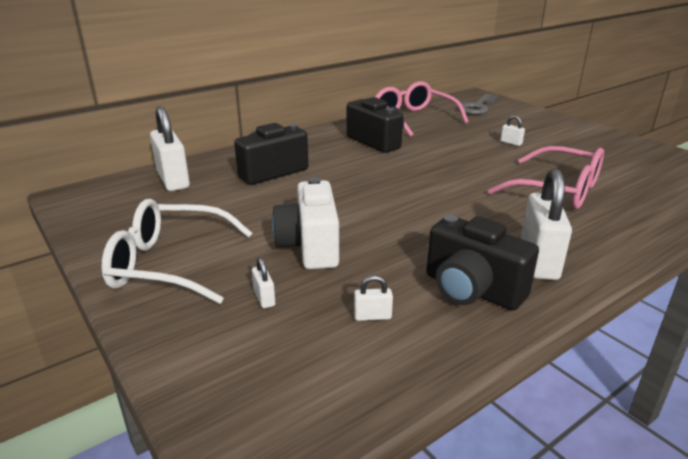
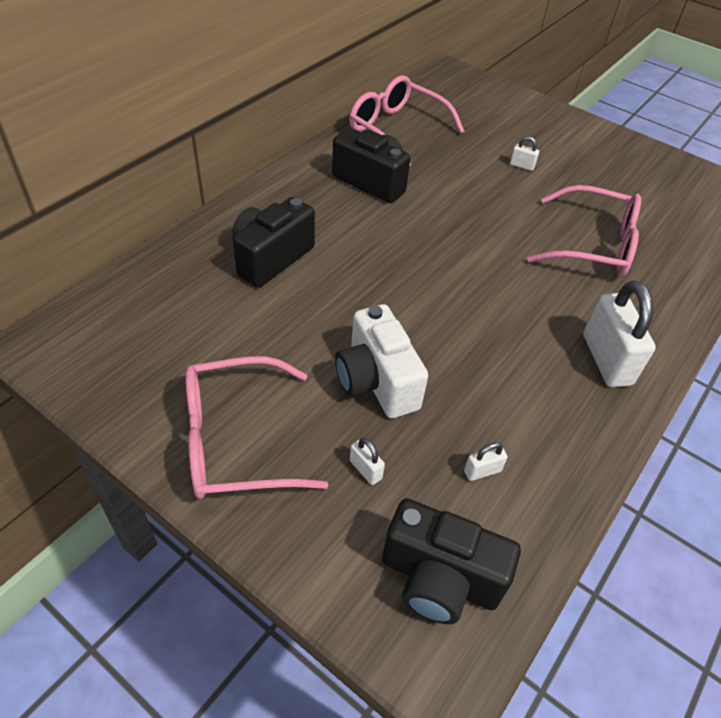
camera: 20 degrees left, 20 degrees up
(170, 264) = (237, 440): white glasses -> pink glasses
(173, 180) = (156, 292): white padlock -> none
(472, 290) = (559, 414): black camera -> black camera (439, 579)
(477, 107) = (462, 98): grey key -> none

